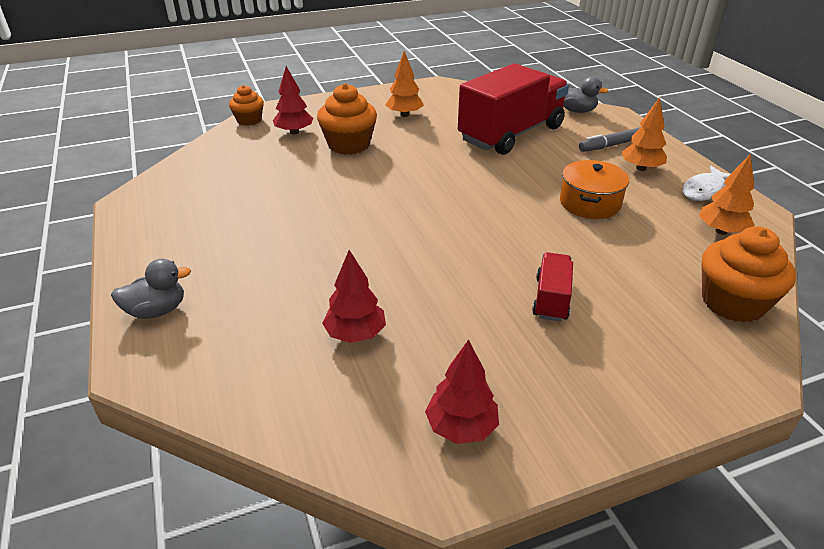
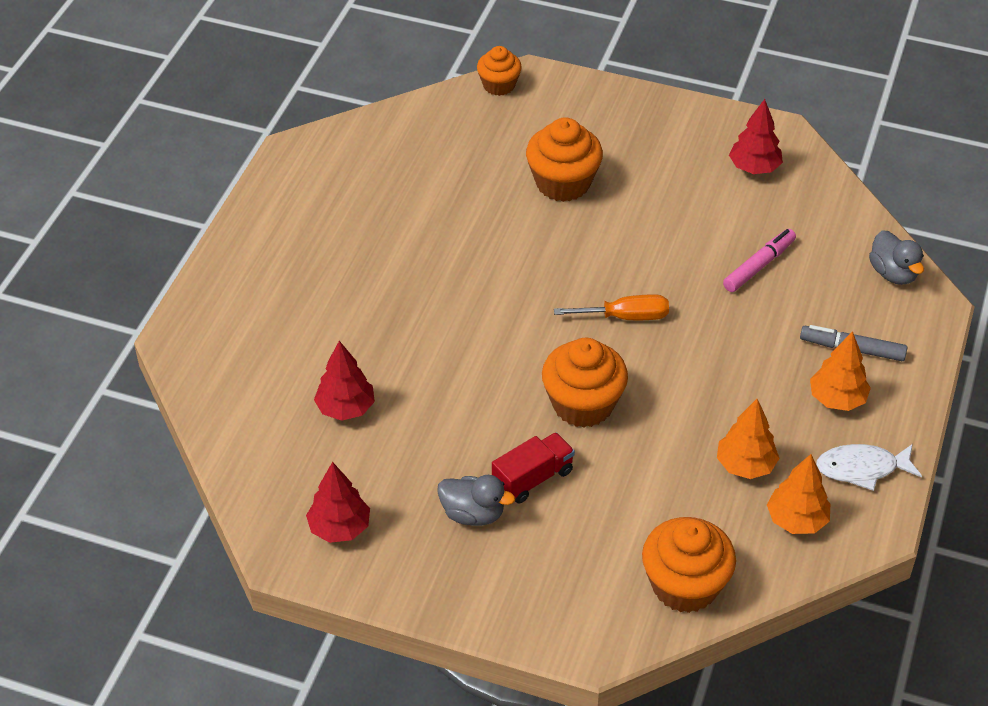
camera: 40 degrees right, 10 degrees up
(157, 311) = (227, 294): grey duck -> grey duck (473, 514)
(294, 132) = (527, 131): red tree -> red tree (754, 168)
(404, 115) = (675, 167): orange tree -> orange tree (745, 465)
(476, 186) = (625, 317): none -> orange screwdriver
(511, 134) = (759, 266): red truck -> pink marker
(518, 240) = (583, 404): none -> orange cupcake
(590, 203) = (712, 407): orange pot -> none

